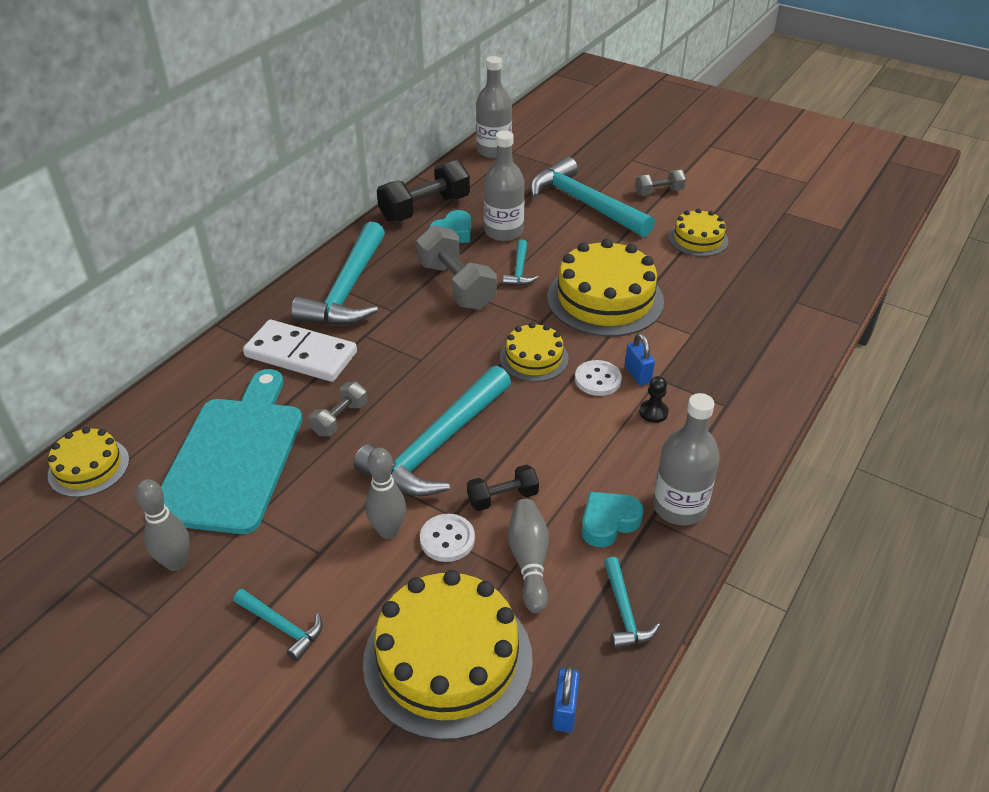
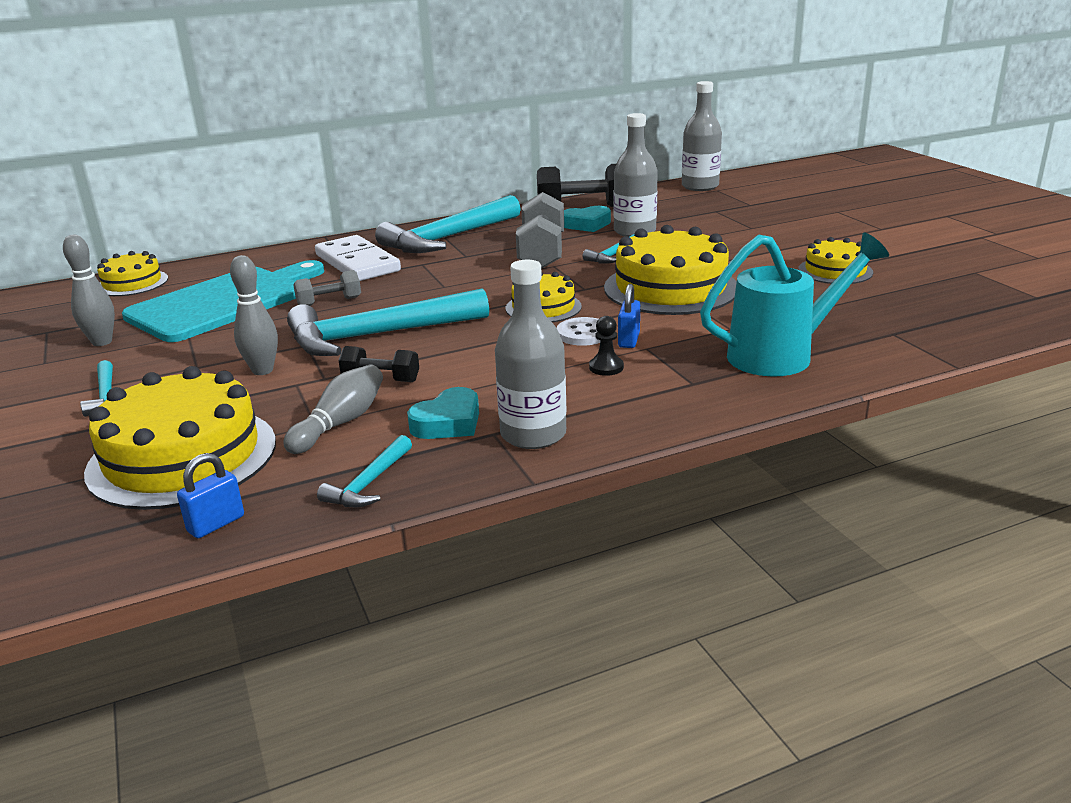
camera: 35 degrees right, 15 degrees down
(447, 539) = (297, 389): white button -> none
(584, 203) = (742, 229): turquoise hammer -> none
(608, 522) = (448, 422): turquoise heart -> turquoise heart turned 135 degrees clockwise
(659, 192) = (836, 235): grey dumbbell -> none
(752, 351) = (782, 355): none -> turquoise watering can

